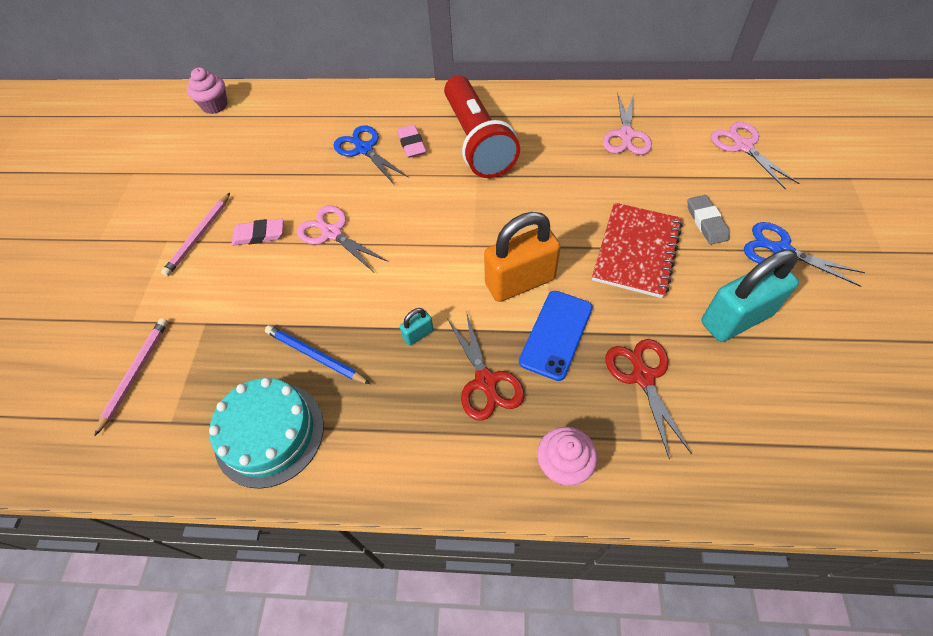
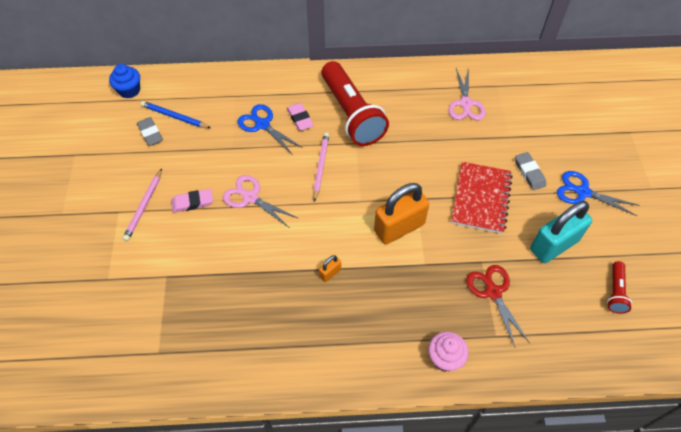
camera: 10 degrees left, 0 degrees up
(135, 374) = (121, 319): pink pencil -> pink pencil (321, 166)
(215, 106) = (129, 90): pink cupcake -> blue cupcake
(227, 153) = (150, 133): none -> grey eraser
(269, 433) = (234, 355): turquoise cake -> none
(315, 356) = (256, 295): blue pencil -> blue pencil (174, 116)
(418, 334) = (330, 273): turquoise padlock -> orange padlock
(485, 381) = (384, 304): red scissors -> none
(556, 334) = (430, 266): blue phone -> none
(743, 146) = (552, 109): pink scissors -> none
(826, 391) = (615, 292): none -> red flashlight

